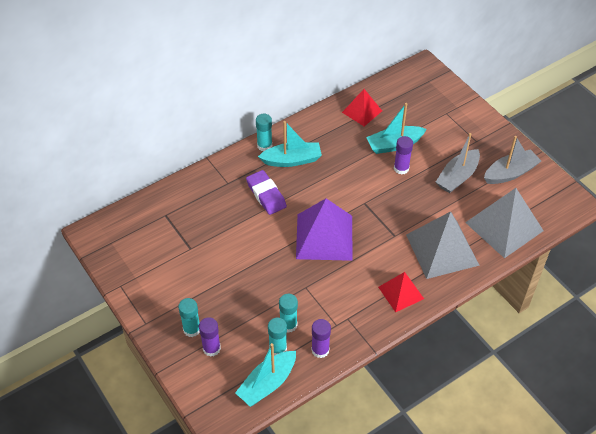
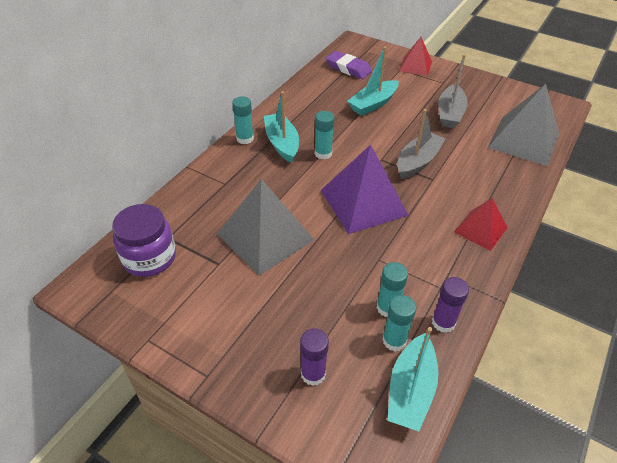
camera: 25 degrees left, 5 degrees down
(146, 226) = (149, 257): none -> purple jar
(192, 329) = (273, 359): turquoise glue stick -> turquoise glue stick (323, 153)
(266, 195) = (275, 182): purple eraser -> purple eraser (348, 68)
(292, 160) = (282, 143): turquoise boat -> turquoise boat turned 75 degrees counterclockwise
(362, 111) = (323, 86): red pyramid -> red pyramid (415, 66)
(401, 168) = (394, 121): purple glue stick -> none
(442, 249) = (486, 177): grey pyramid -> grey pyramid (265, 236)
(510, 173) = (492, 98): grey boat -> grey boat (417, 162)

